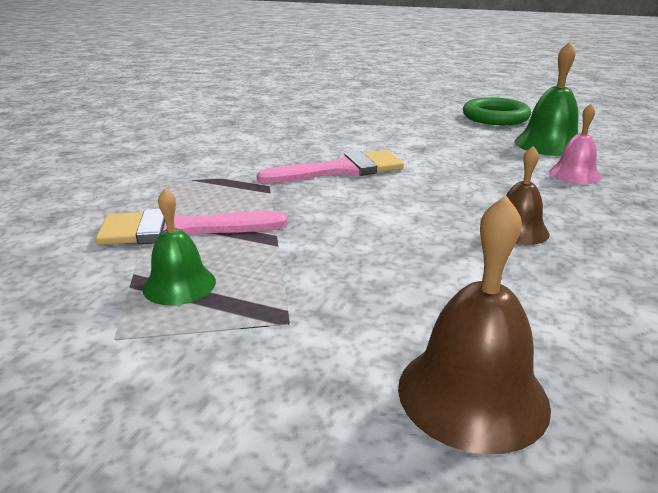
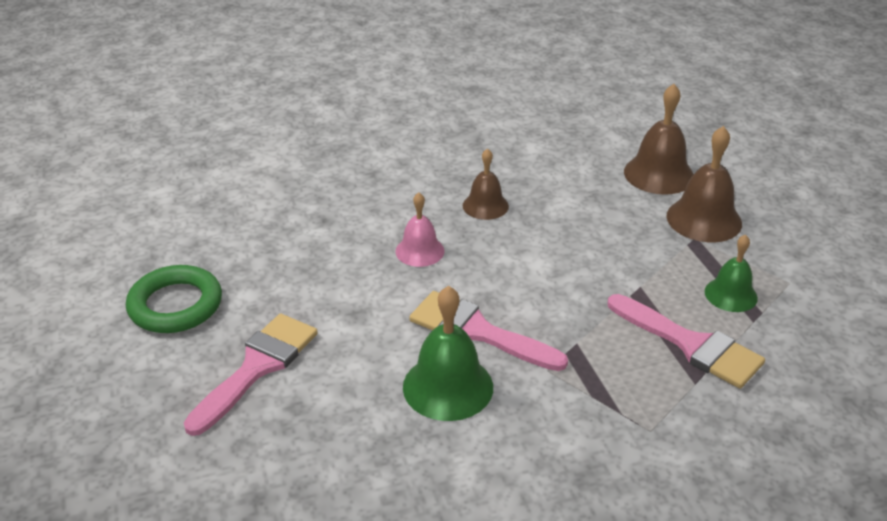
camera: 130 degrees left, 10 degrees up
(310, 357) = (704, 219): none -> brown bell
(407, 121) = (257, 367): none -> pink brush
(549, 144) = (259, 242): green bell -> green bell (448, 386)
(574, 174) = (338, 209): pink bell -> pink bell (420, 251)

